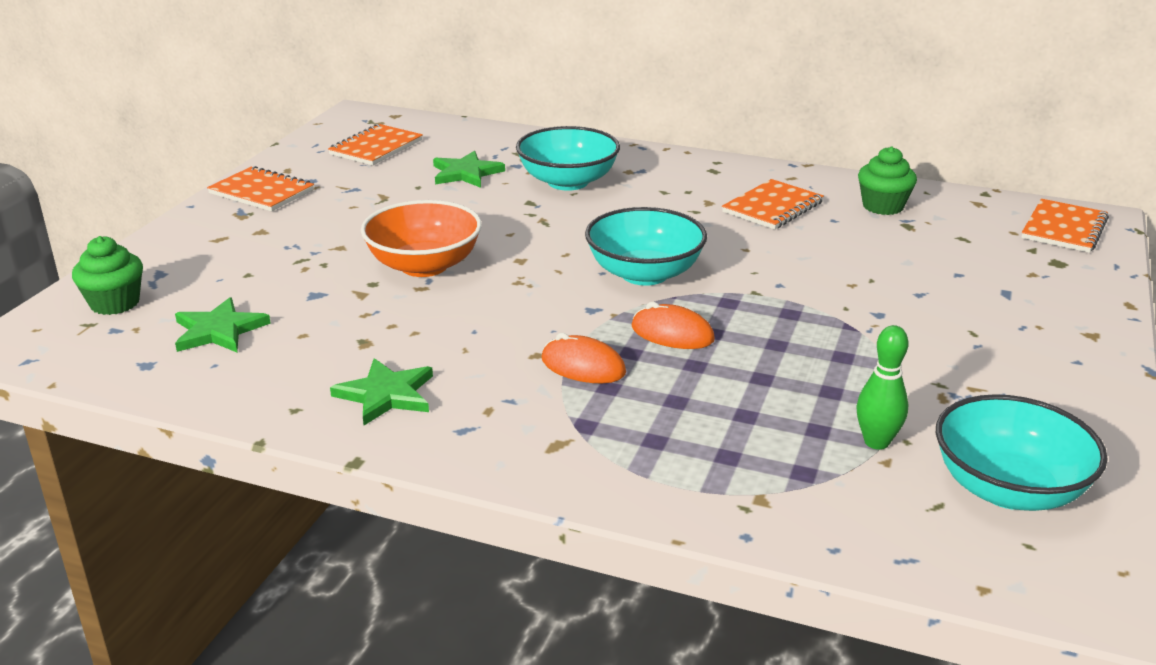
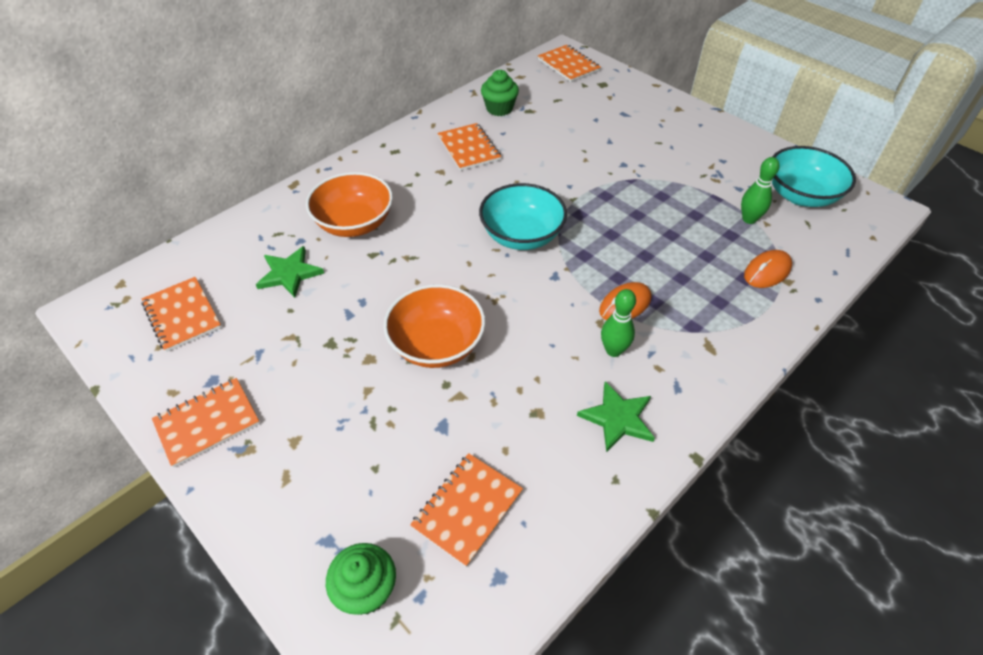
camera: 65 degrees left, 20 degrees up
(219, 330) = (467, 509): green star -> orange notebook
(494, 372) = (613, 350): none -> green bowling pin
(568, 182) = (354, 223): turquoise bowl -> orange bowl
(672, 333) = (604, 251): orange mouse -> orange mouse (767, 271)

